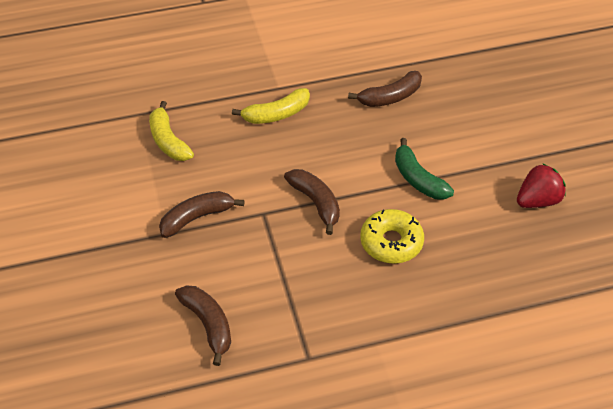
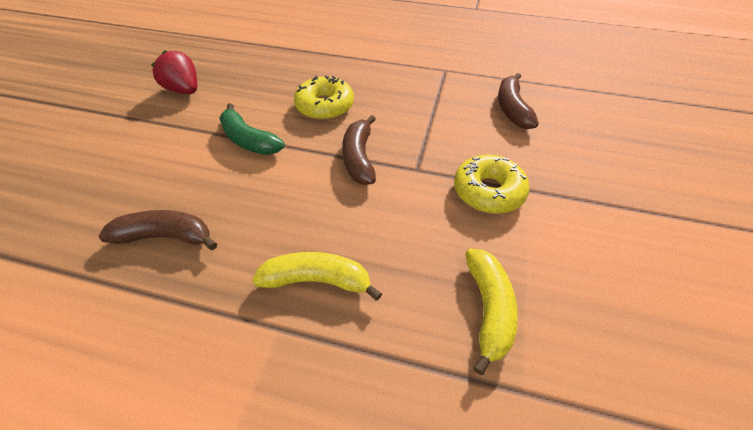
camera: 150 degrees left, 0 degrees up
(197, 218) = (488, 191): brown banana -> yellow donut
(418, 179) = (248, 140): green banana -> green banana turned 135 degrees clockwise
(537, 201) = (184, 90): red strawberry -> red strawberry turned 45 degrees clockwise

